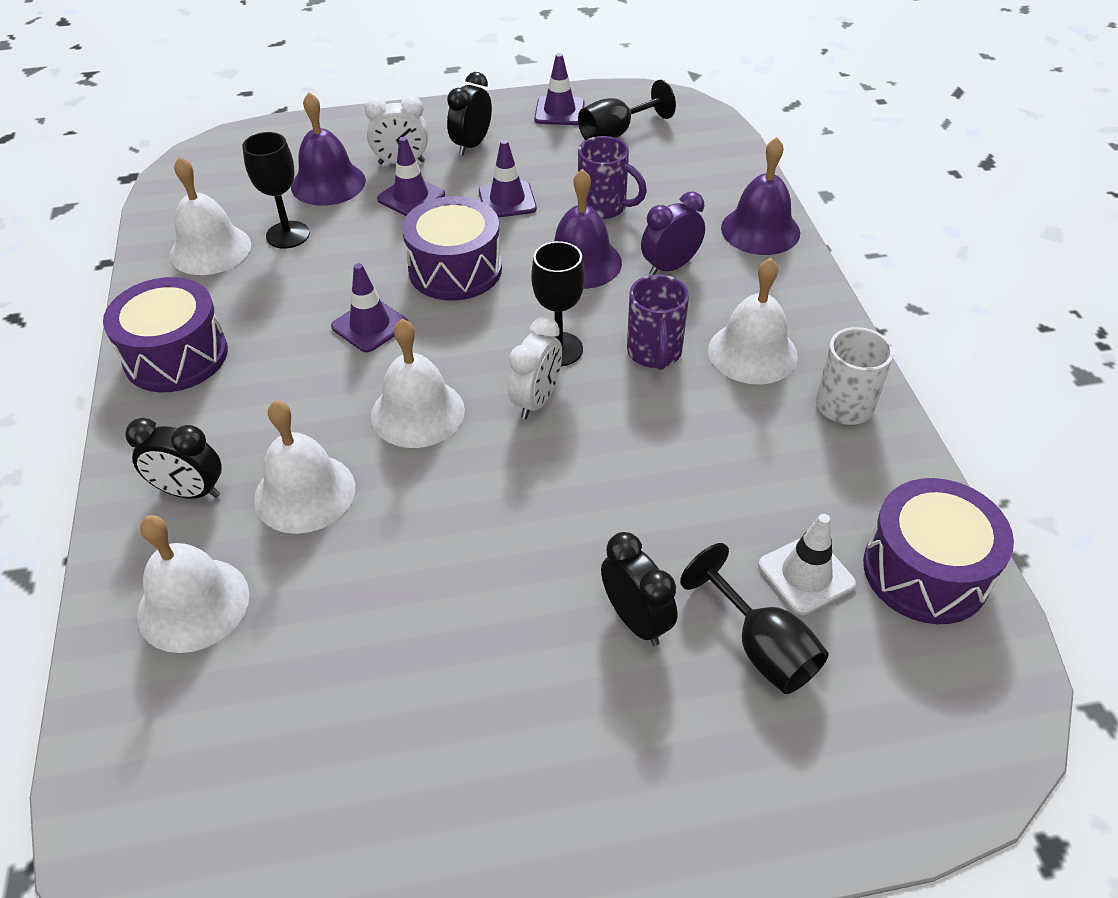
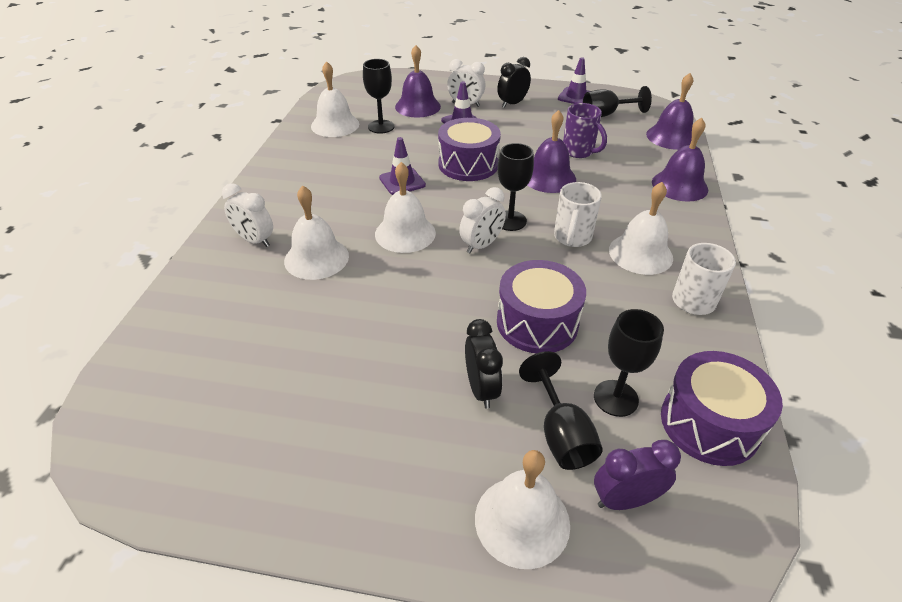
camera: 20 degrees right, 5 degrees down
(176, 356) = (287, 172): purple drum -> purple drum (537, 322)
(190, 492) = (254, 240): black clock -> white clock
(193, 604) = (222, 298): white bell -> white bell (522, 520)
(507, 200) = (519, 135): purple traffic cone -> none
(654, 353) = (572, 238): purple mug -> white mug
(670, 267) = (606, 192): purple clock -> purple clock (625, 500)
(718, 151) = (671, 137): none -> purple bell
(806, 574) = (615, 398): white traffic cone -> black goblet

